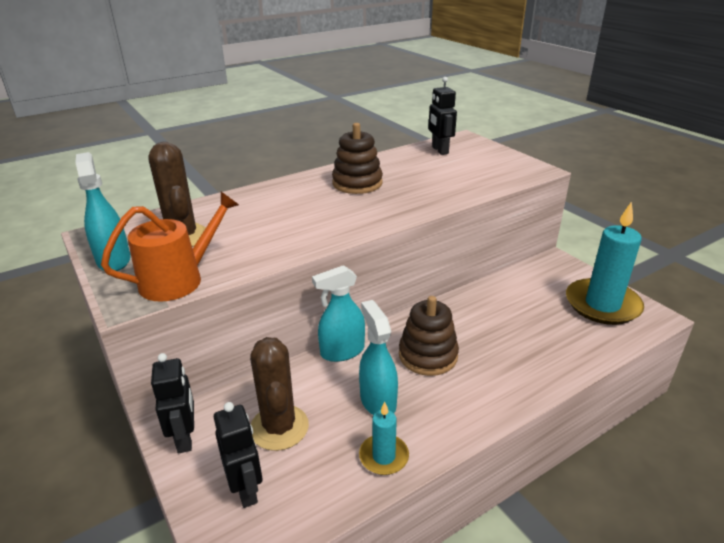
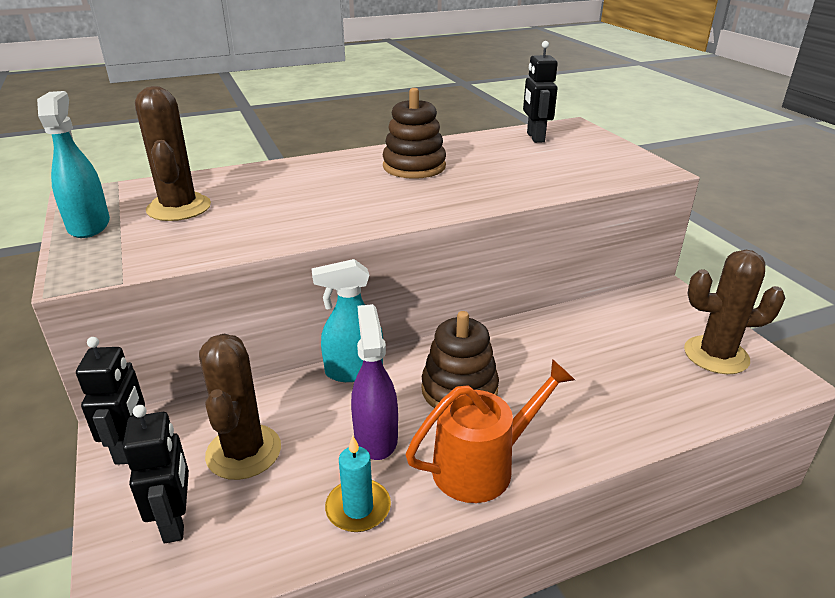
camera: 10 degrees right, 0 degrees up
(179, 280) = (149, 254): orange watering can -> orange watering can (482, 466)
(377, 401) = (375, 437): turquoise spray bottle -> purple spray bottle
(602, 305) = (716, 355): turquoise candle -> brown cactus

